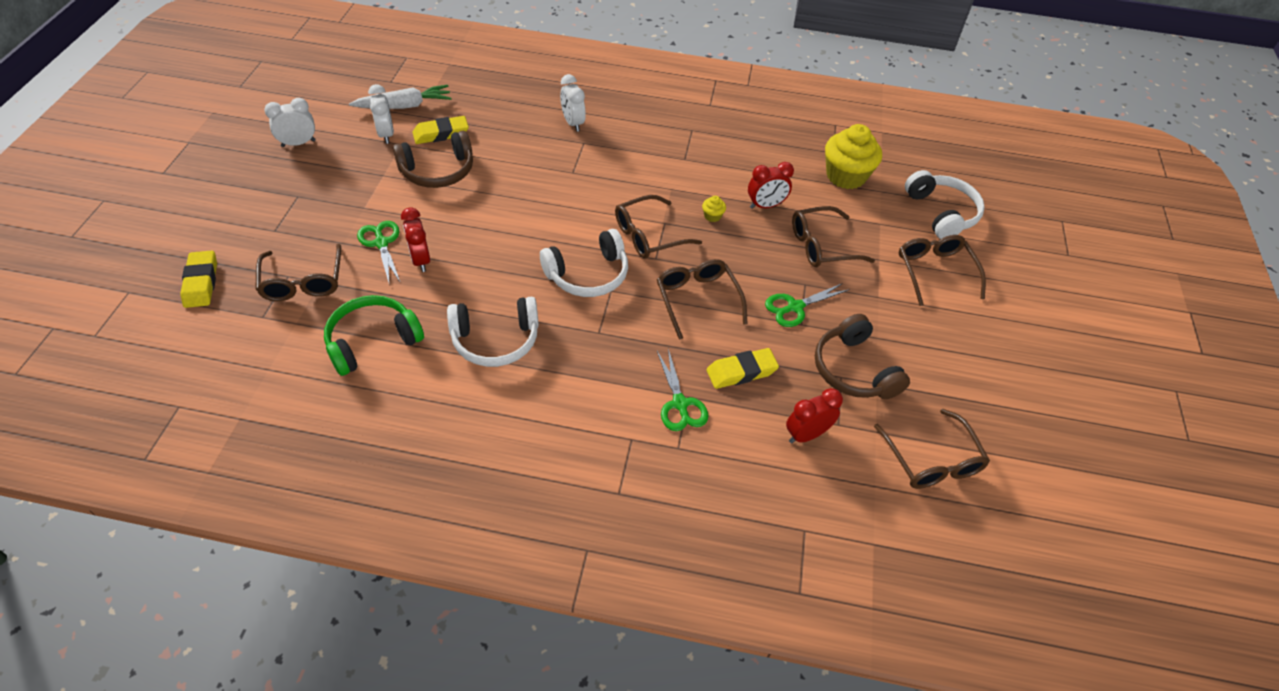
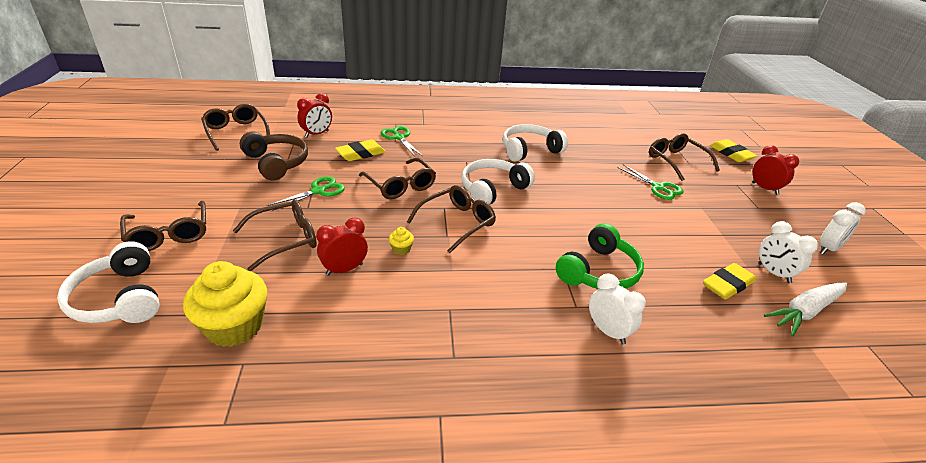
camera: 165 degrees right, 15 degrees down
(372, 341) = (600, 142): green headphones -> green headphones (599, 271)
(421, 260) = (619, 182): red clock -> red clock (764, 188)
(438, 171) = (684, 246): brown headphones -> none

